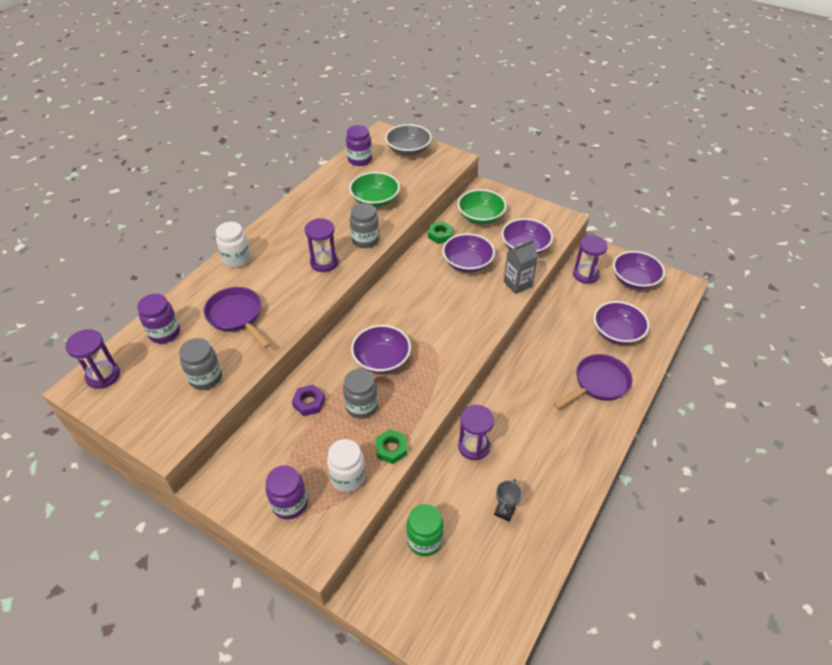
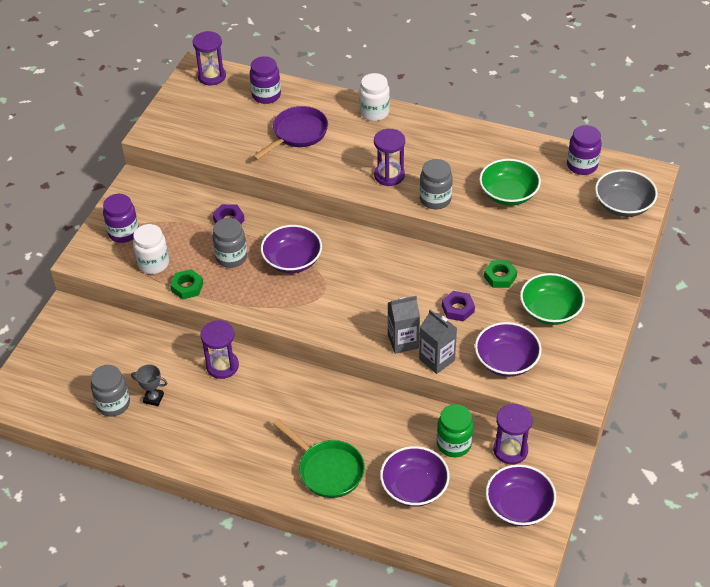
camera: 80 degrees right, 0 degrees up
(206, 378) = (220, 135): grey jar -> grey jar (113, 404)
(424, 540) = (118, 343): green jar -> green jar (454, 444)
(467, 263) = (458, 309): purple bowl -> purple nut
(495, 300) = (403, 341): none -> grey carton
(598, 383) = (327, 470): purple pan -> green pan

